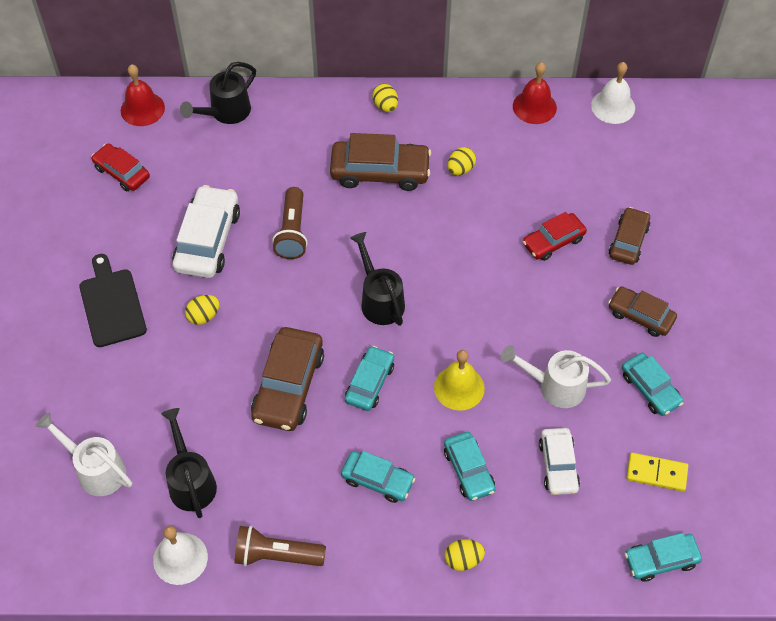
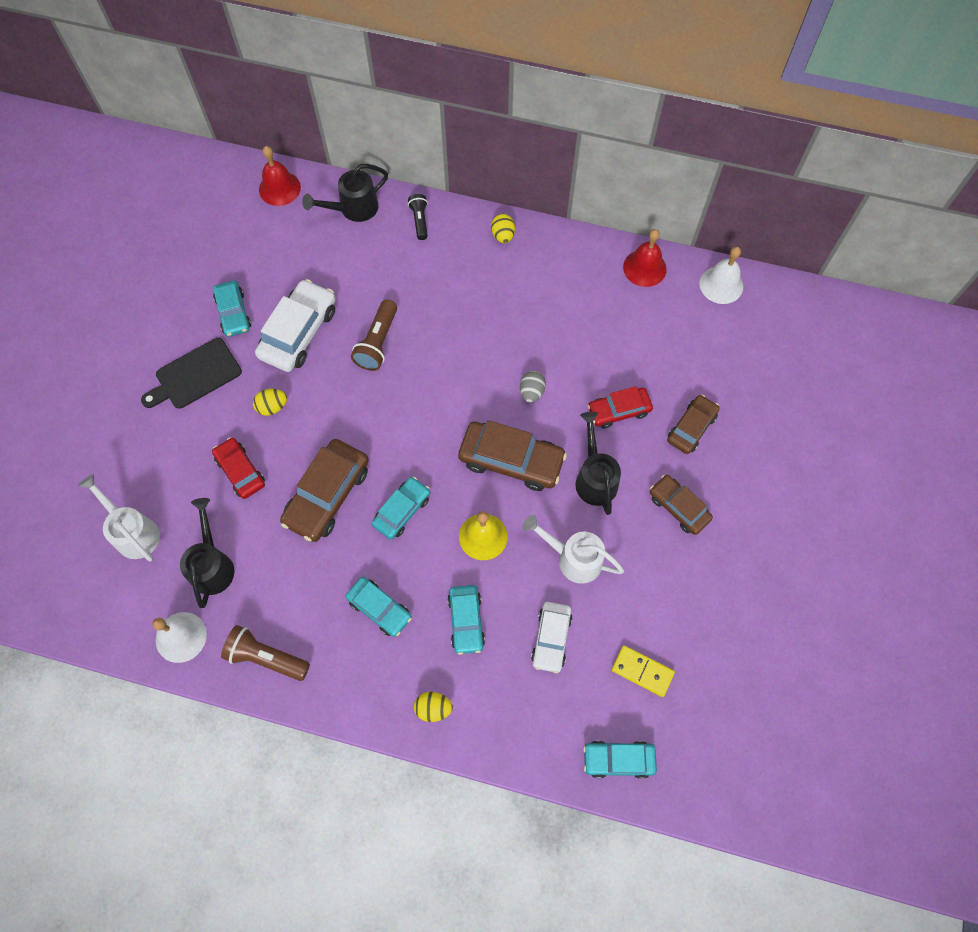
camera: 15 degrees right, 10 degrees up
(112, 304) = (195, 375): black cutting board -> black cutting board turned 120 degrees counterclockwise
(122, 172) = (242, 247): red car -> red car (240, 471)
(297, 110) = (419, 221): none -> black flashlight
(380, 172) = (477, 301): brown car -> brown car (511, 460)
(380, 300) = (437, 430): black watering can -> black watering can (595, 478)
(460, 169) = (553, 316): yellow egg -> none
(462, 243) = (531, 392): none -> grey egg
(650, 389) = (664, 584): turquoise car -> turquoise car (233, 313)

